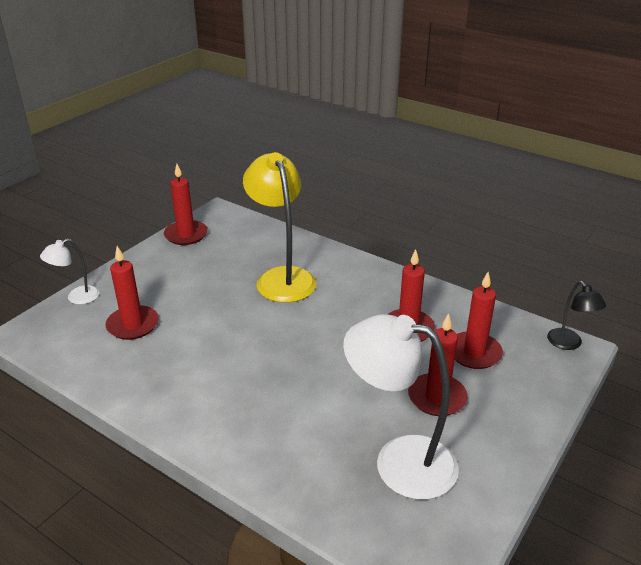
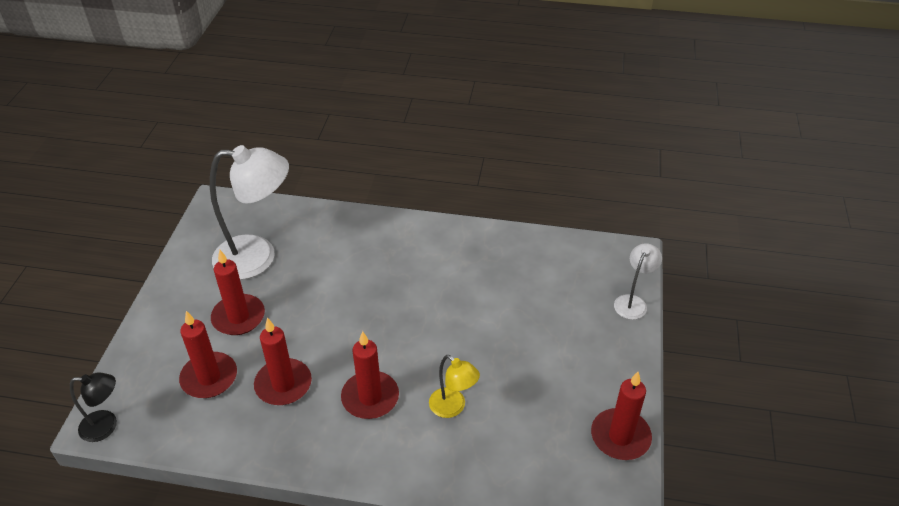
camera: 155 degrees right, 10 degrees up
(133, 325) = (549, 293): red candle -> red candle (370, 397)
(282, 277) = (453, 407): yellow lamp -> yellow lamp, size x0.50
(569, 344) = (106, 426): black lamp -> black lamp turned 135 degrees clockwise

